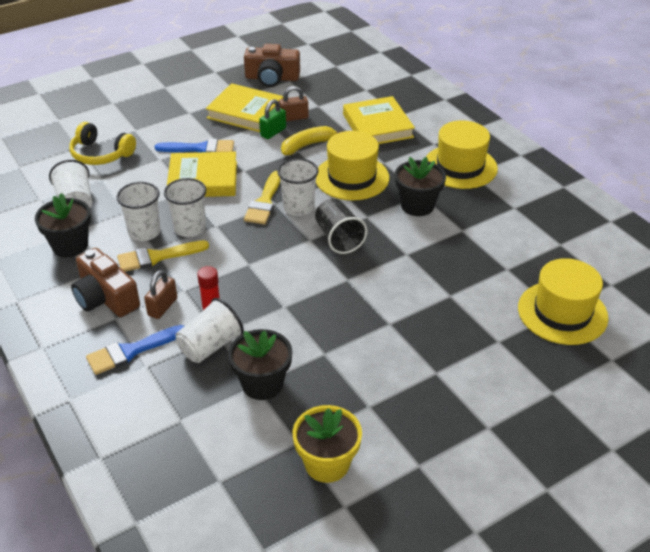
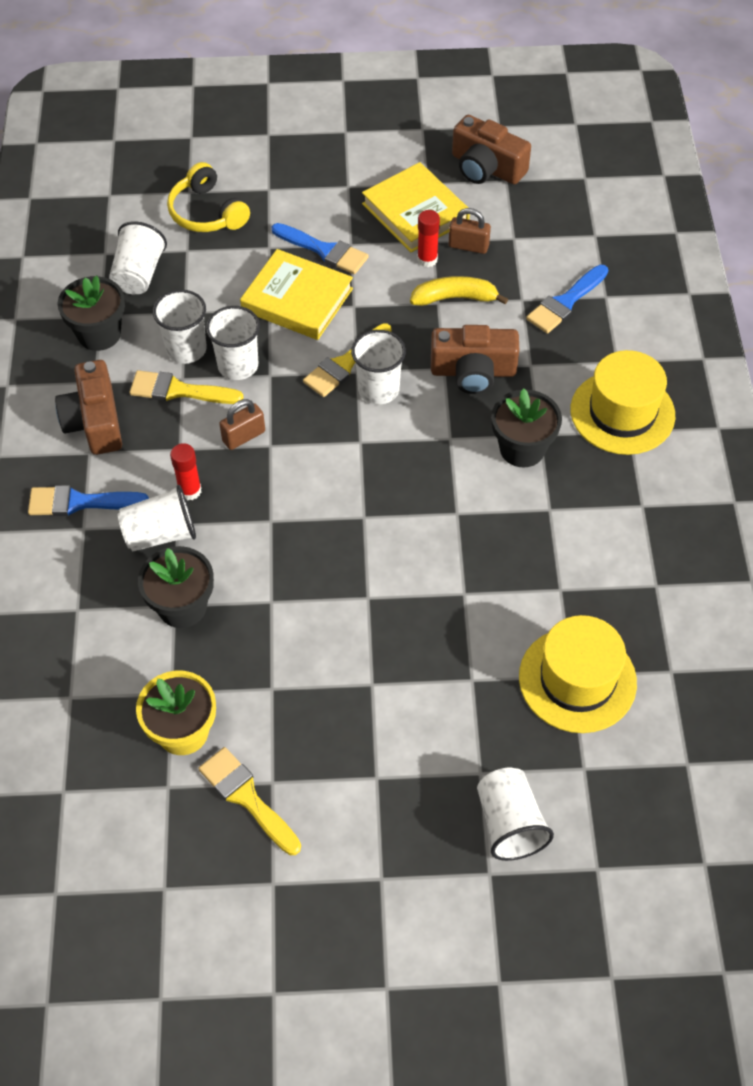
camera: 30 degrees right, 15 degrees up
(162, 307) = (144, 461): brown padlock -> brown padlock (244, 436)
(273, 132) = (427, 259): green padlock -> red glue stick
(338, 238) = (394, 455): black cup -> none
(351, 177) = (473, 371): yellow hat -> brown camera
(377, 126) = (565, 302): yellow book -> blue brush
(409, 484) = (247, 797): none -> yellow brush
(597, 413) = (509, 823): none -> white cup

